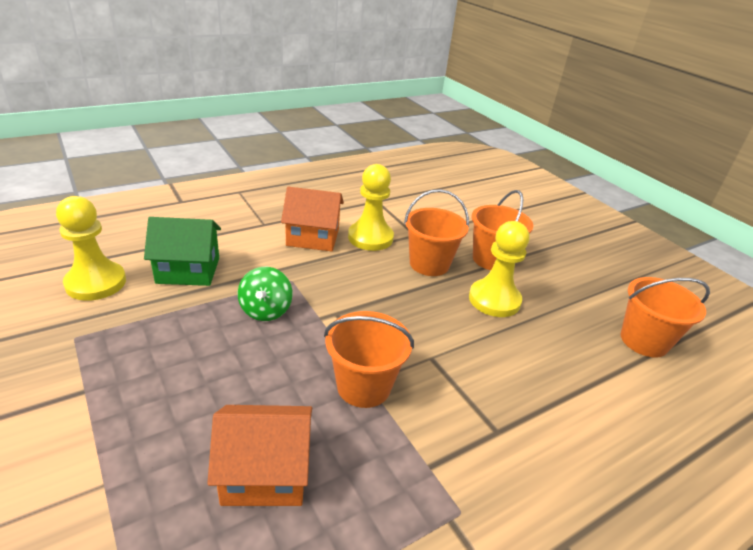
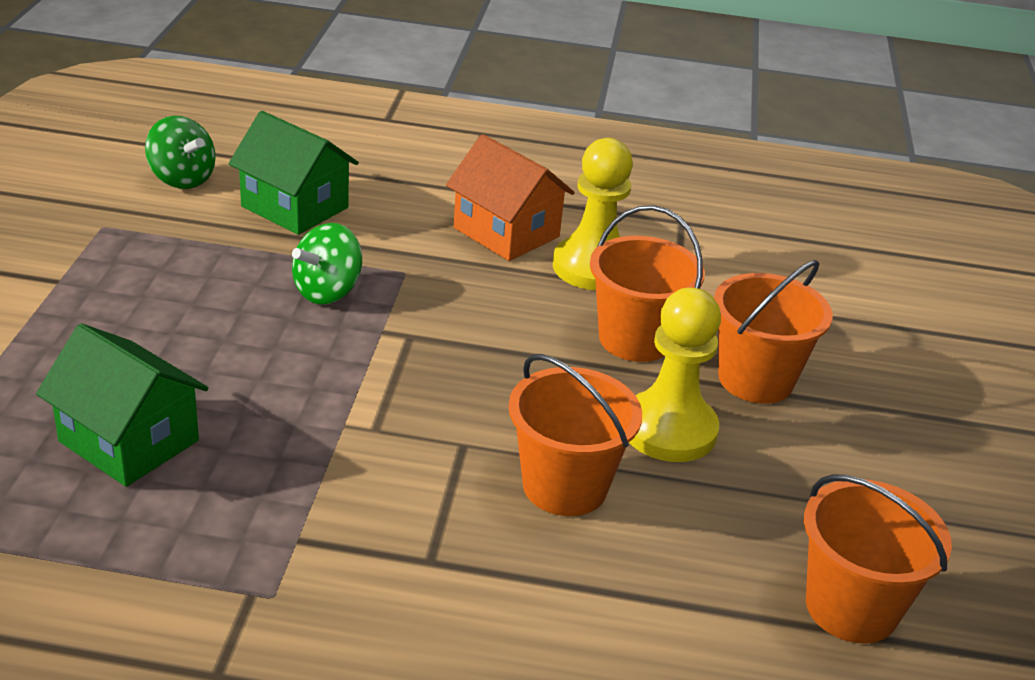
camera: 40 degrees right, 0 degrees up
(96, 283) = (182, 179): yellow pawn -> green spinning top
(265, 473) = (129, 441): orange house -> green house
(363, 386) = (334, 426): orange bucket -> orange bucket (565, 486)

